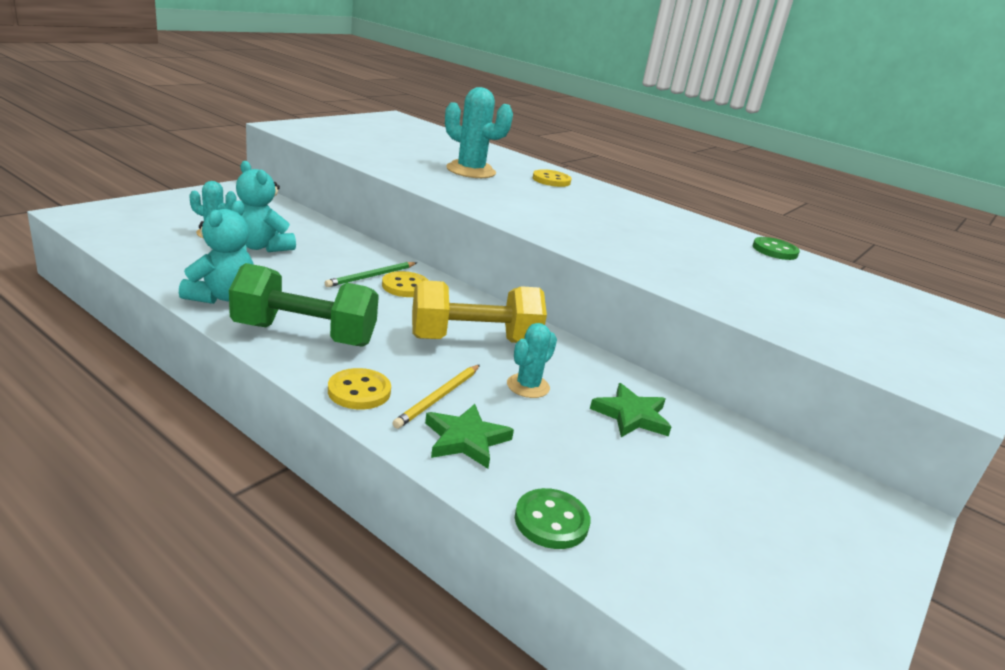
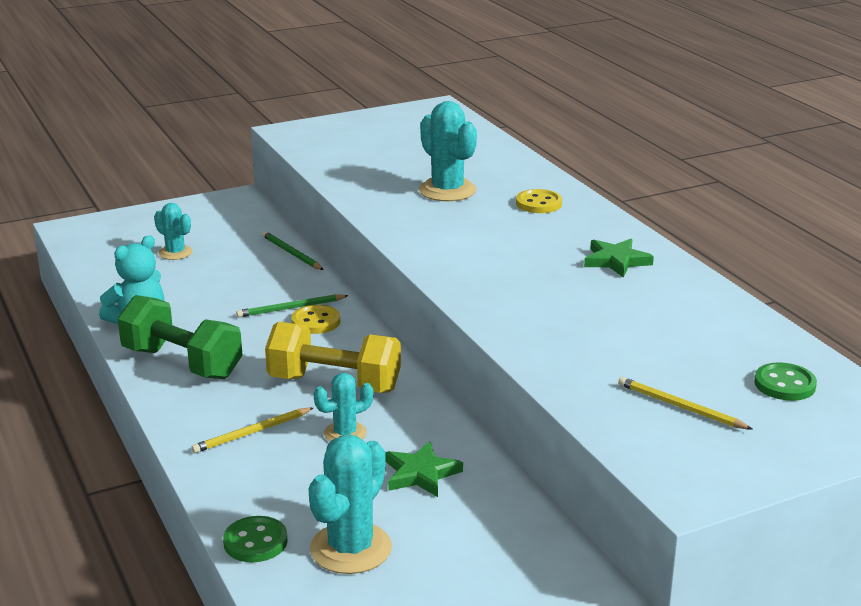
camera: 30 degrees right, 0 degrees up
(262, 247) = (210, 269): turquoise teddy bear -> none
(331, 231) = (291, 253): none -> green pencil
(359, 391) = (189, 418): yellow button -> none
(466, 439) = (244, 470): green star -> green star (616, 261)
(649, 507) = (351, 548): none -> turquoise cactus
(774, 250) = (726, 311): green button -> green button (784, 384)
(848, 324) = (680, 407): none -> yellow pencil

